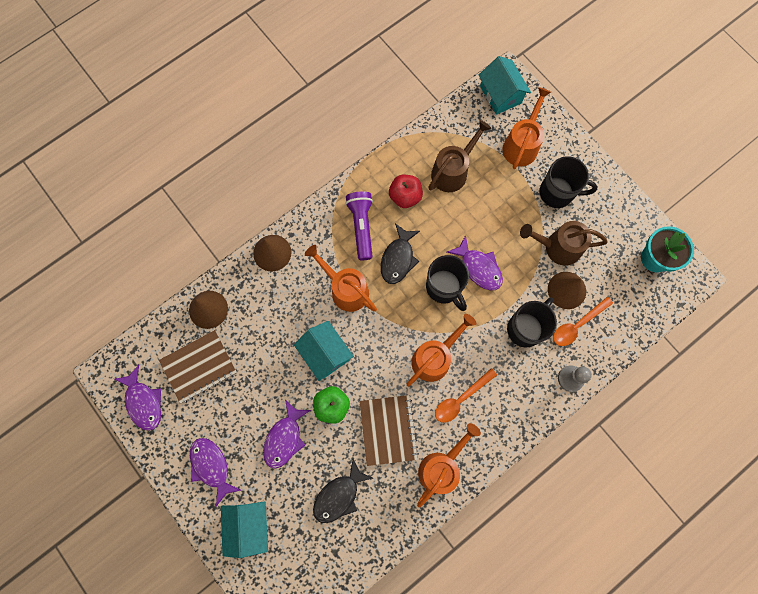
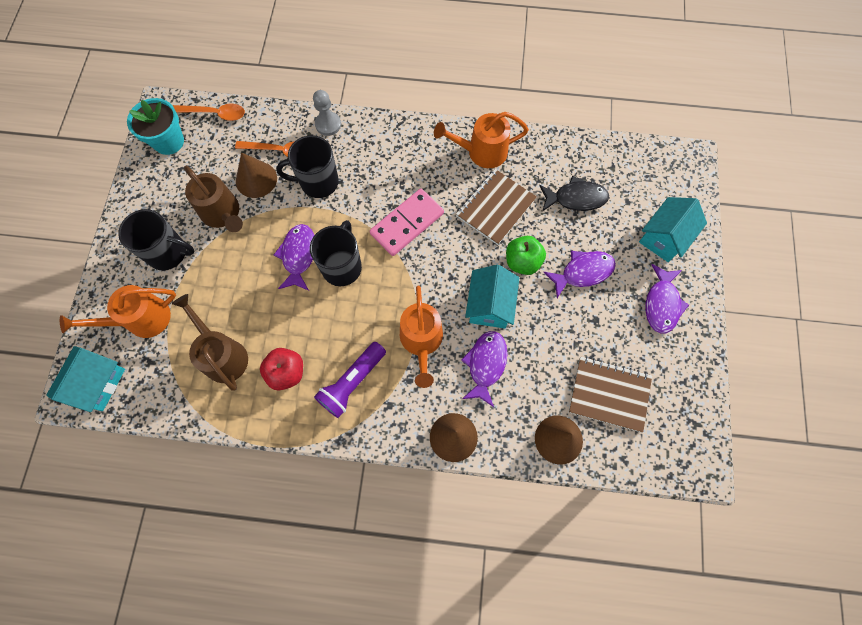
camera: 135 degrees left, 5 degrees down
(143, 402) = (684, 409): purple fish -> purple fish (485, 364)
(398, 258) = (352, 324): black fish -> none
(435, 357) = (407, 224): orange watering can -> pink domino
(453, 171) = (222, 354): brown watering can -> brown watering can turned 60 degrees clockwise
(461, 399) = (419, 180): orange spoon -> orange spoon (215, 114)
(557, 193) = (168, 253): black mug -> black mug turned 135 degrees clockwise

